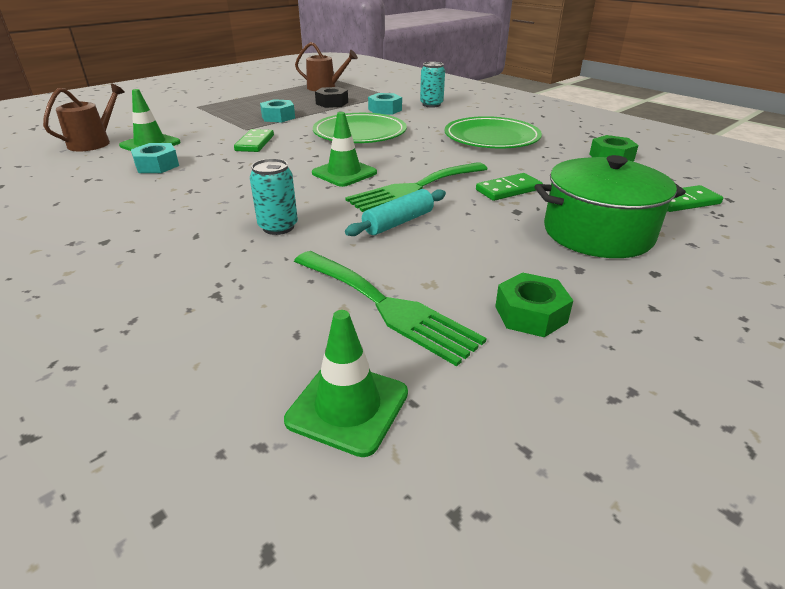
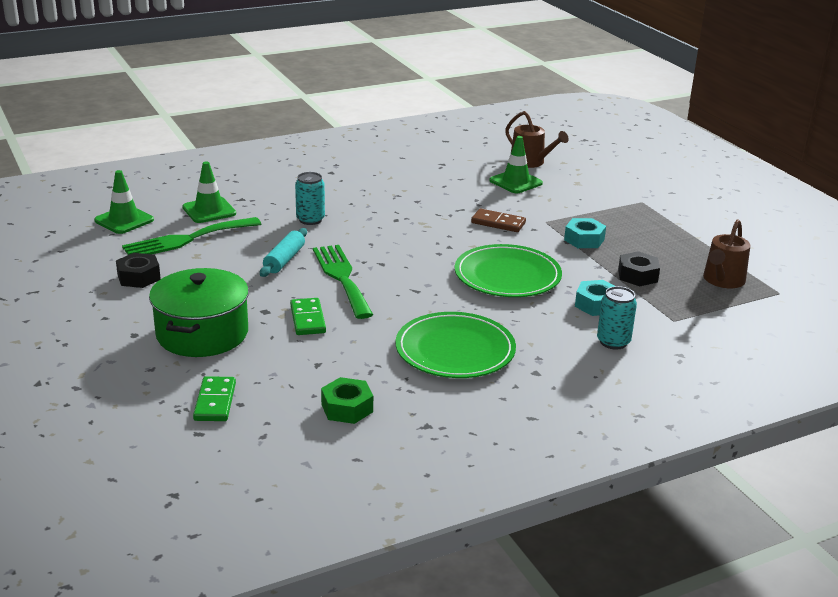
camera: 105 degrees right, 5 degrees down
(157, 165) = (458, 185): turquoise nut -> none
(255, 143) = (498, 223): green domino -> brown domino
(344, 173) = (395, 253): green traffic cone -> green traffic cone (209, 210)
(398, 222) = (284, 260): turquoise rolling pin -> turquoise rolling pin turned 45 degrees clockwise
(530, 314) = (138, 277): green nut -> black nut

